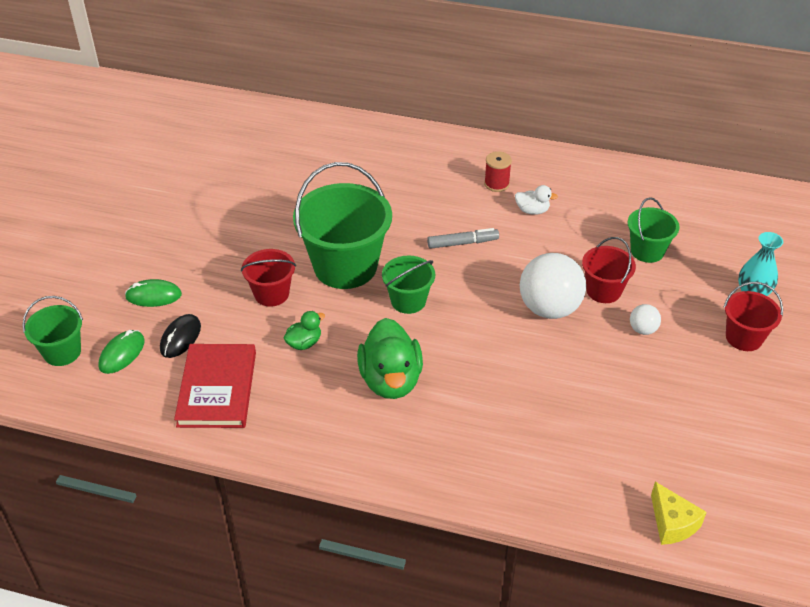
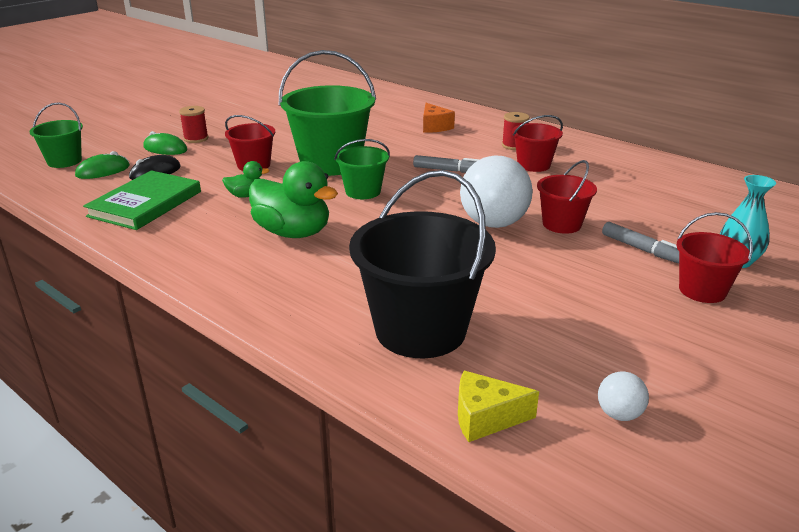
camera: 25 degrees right, 15 degrees down
(171, 268) = (196, 138): none -> red spool
(217, 388) = (145, 204): red book -> green book
(391, 380) = (293, 232): green duck -> green duck turned 75 degrees counterclockwise
(402, 173) = (434, 127): none -> orange cheese
(532, 210) = (533, 165): white duck -> red bucket
(576, 457) = (420, 330): none -> black bucket
(642, 329) = (582, 258): white ball -> white ball (619, 414)
(647, 251) = (632, 209): green bucket -> none
(672, 523) = (485, 418): yellow cheese -> yellow cheese turned 90 degrees clockwise
(680, 303) = (642, 249): none -> grey marker

